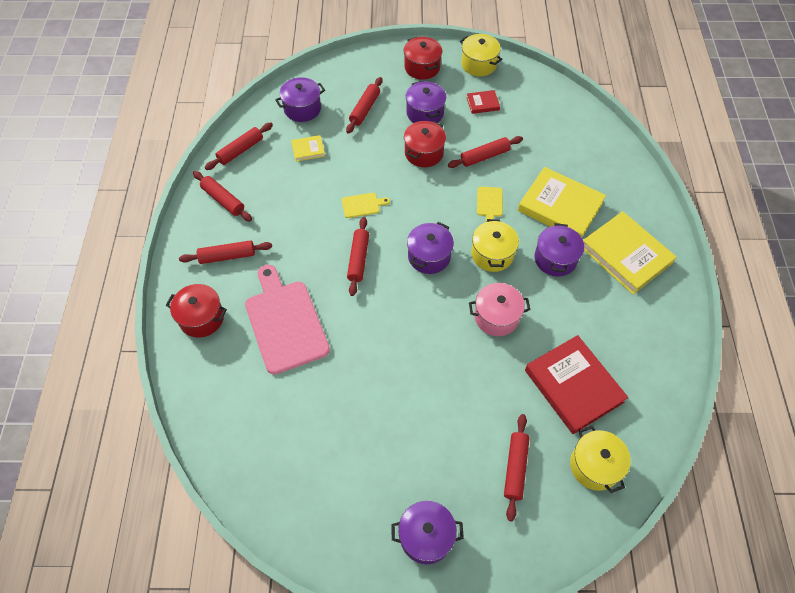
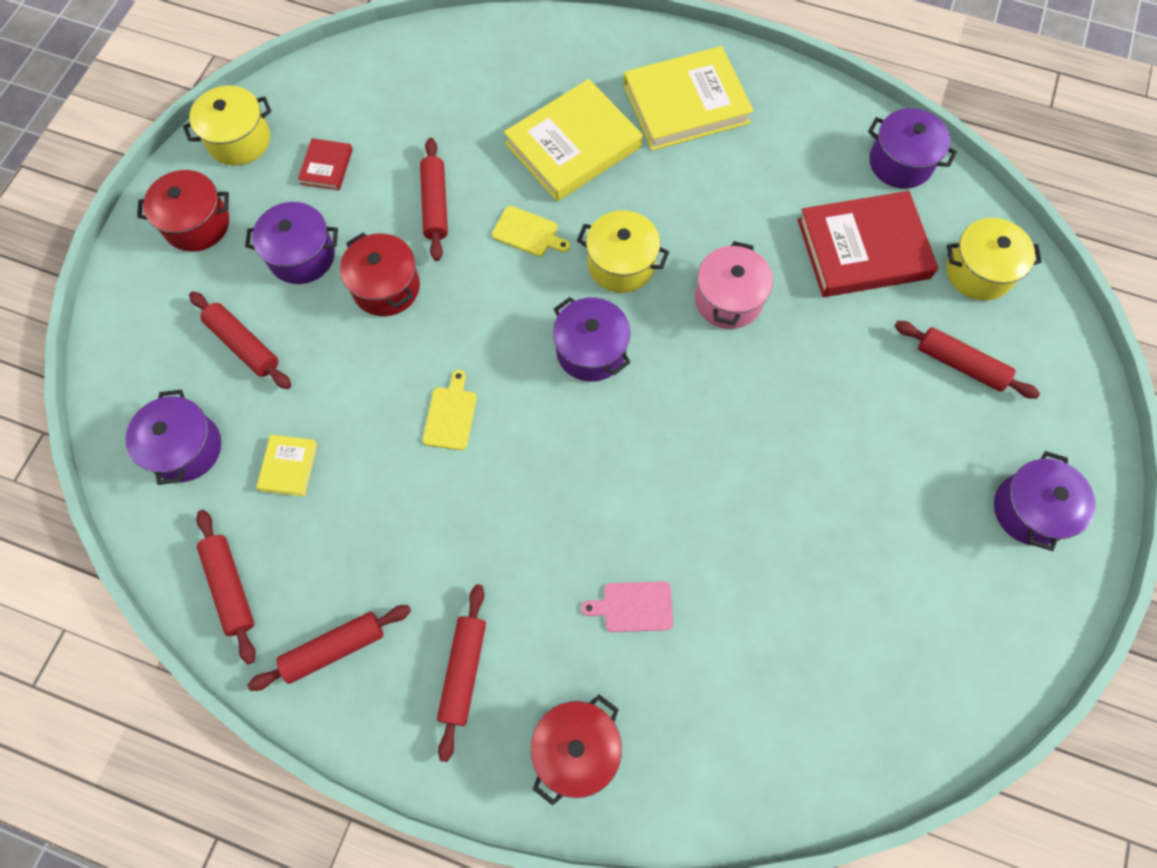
camera: 70 degrees left, 10 degrees up
(285, 322) = (633, 606): pink cutting board -> pink cutting board, size x0.44
(358, 259) = (555, 455): red rolling pin -> none
(555, 259) = (660, 188): purple pot -> purple pot (900, 162)

